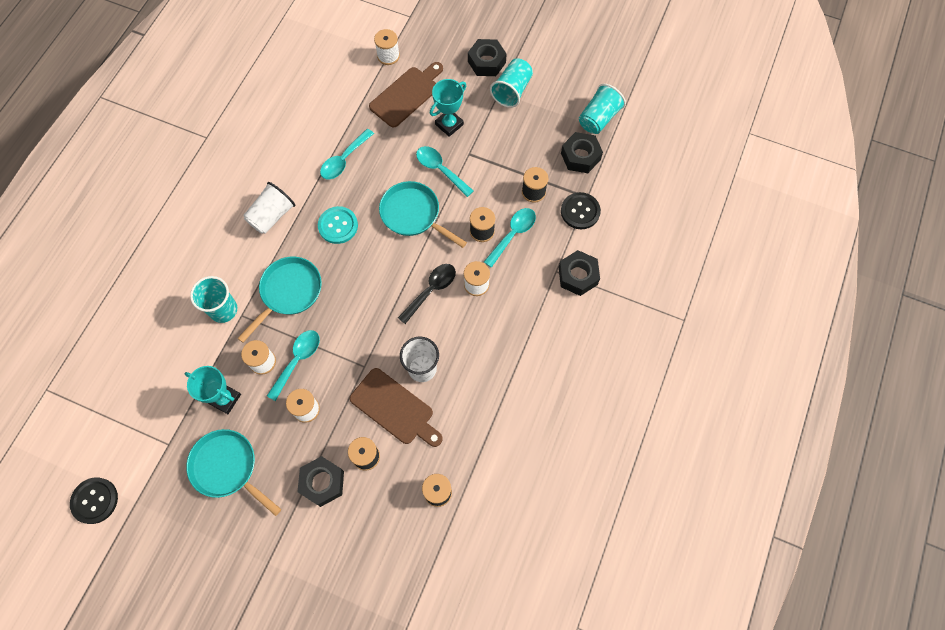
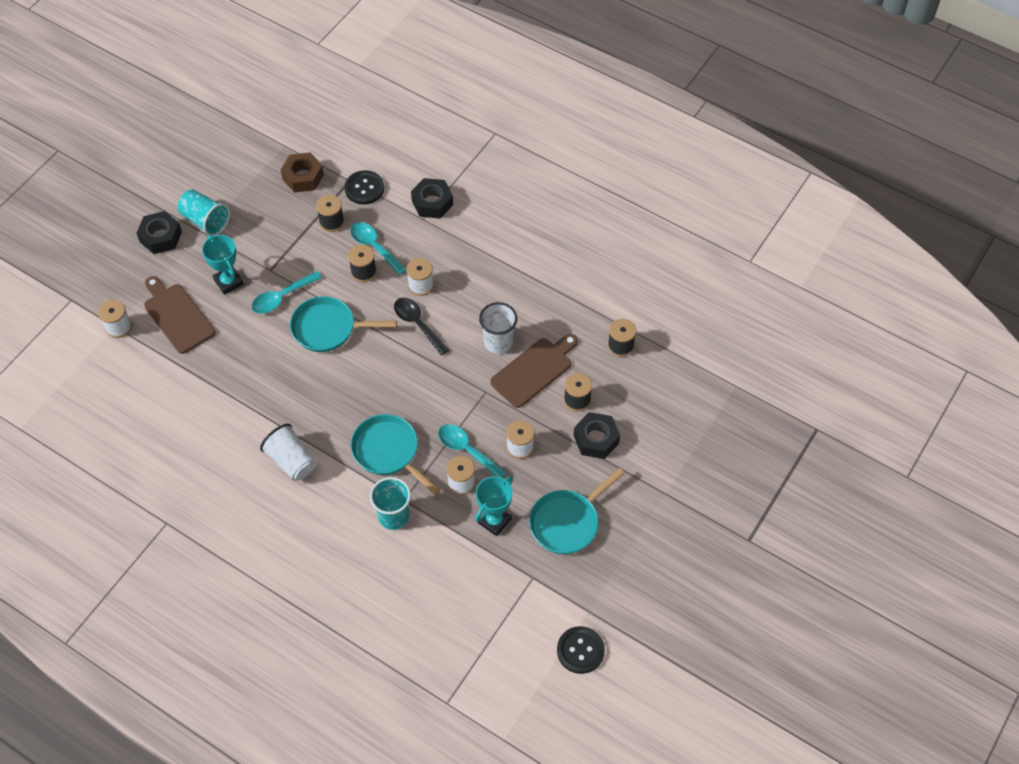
camera: 80 degrees left, 10 degrees down
(338, 226) = (322, 398): turquoise button -> none
(344, 160) = (242, 384): turquoise spoon -> none
(413, 214) = (328, 328): turquoise pan -> turquoise pan turned 45 degrees clockwise
(580, 156) = (303, 177): black nut -> brown nut
(598, 118) = (263, 154): turquoise cup -> none

